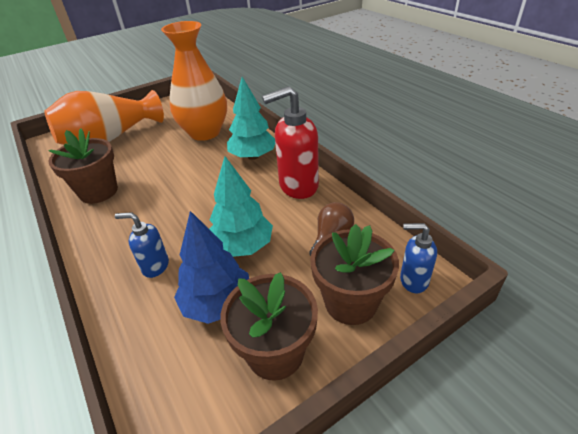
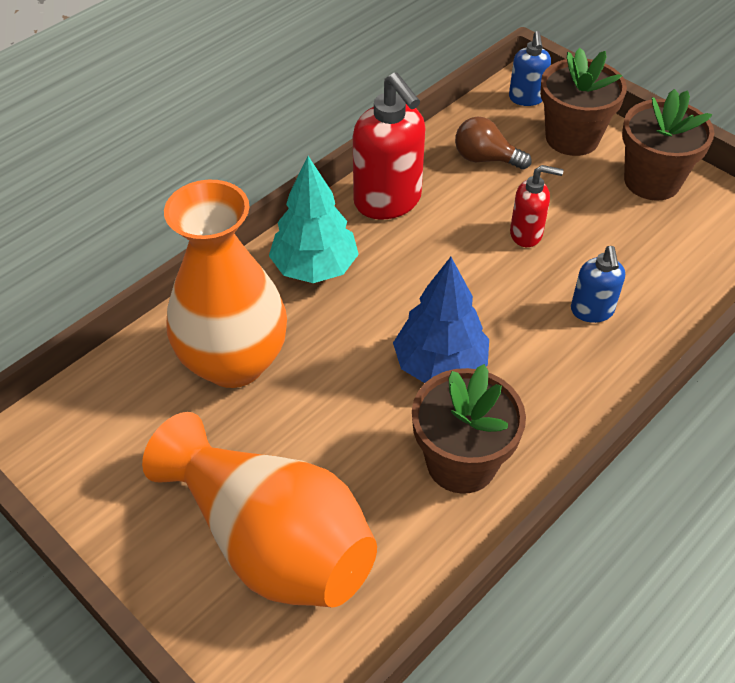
camera: 105 degrees left, 10 degrees up
(217, 304) = (619, 235): blue tree -> blue tree (440, 365)
(242, 246) = (526, 234): turquoise tree -> red soap dispenser

